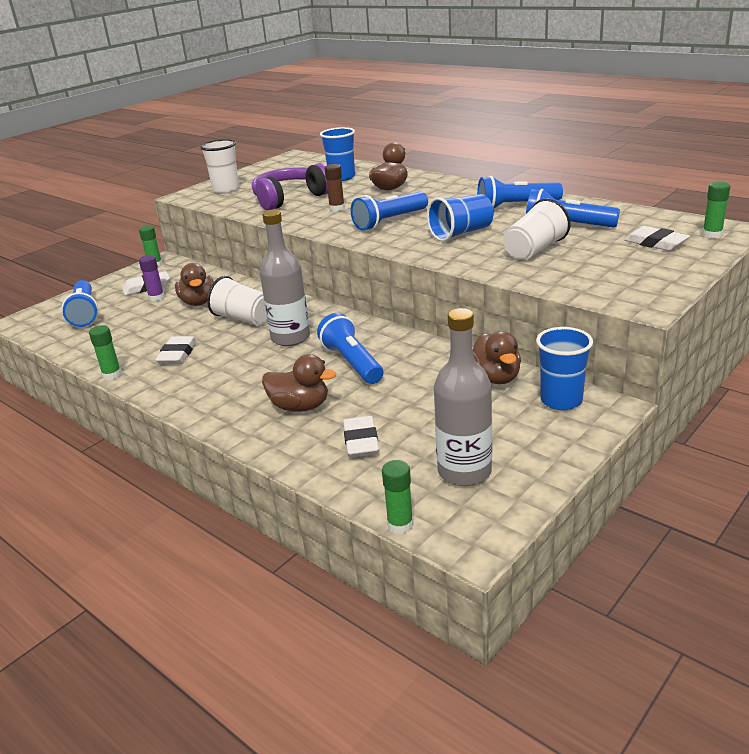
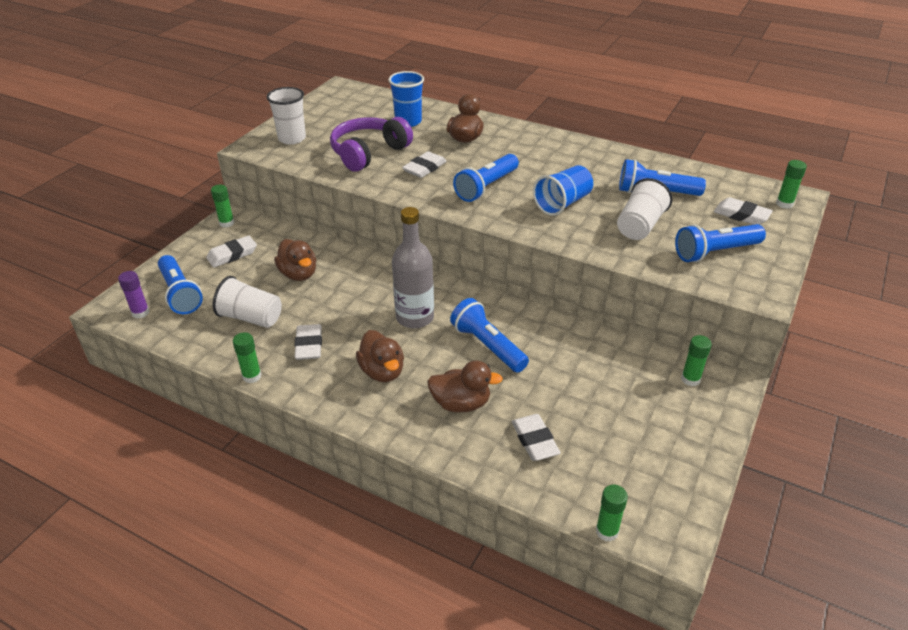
camera: 15 degrees left, 10 degrees up
(156, 298) = (250, 269): purple glue stick -> purple glue stick (140, 313)
(243, 319) = (356, 294): white cup -> white cup (251, 317)
(337, 208) = (424, 168): brown glue stick -> white eraser
(464, 471) = (638, 467): grey bottle -> none
(495, 378) = (625, 356): brown duck -> brown duck (382, 371)
(516, 206) = (598, 165): blue flashlight -> blue flashlight (715, 252)
(561, 400) = (690, 379): blue cup -> green glue stick

